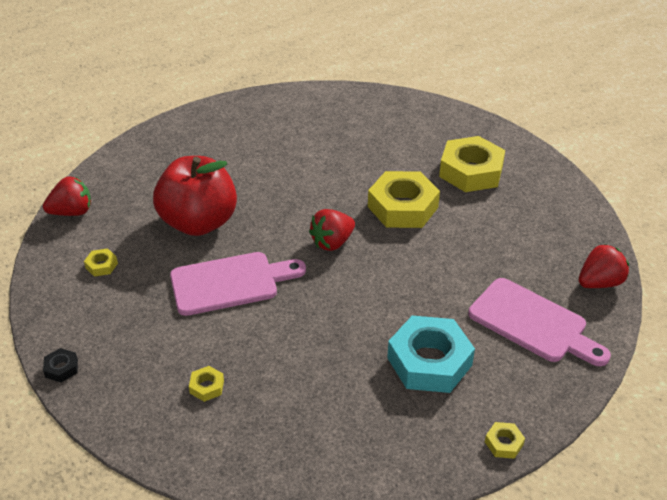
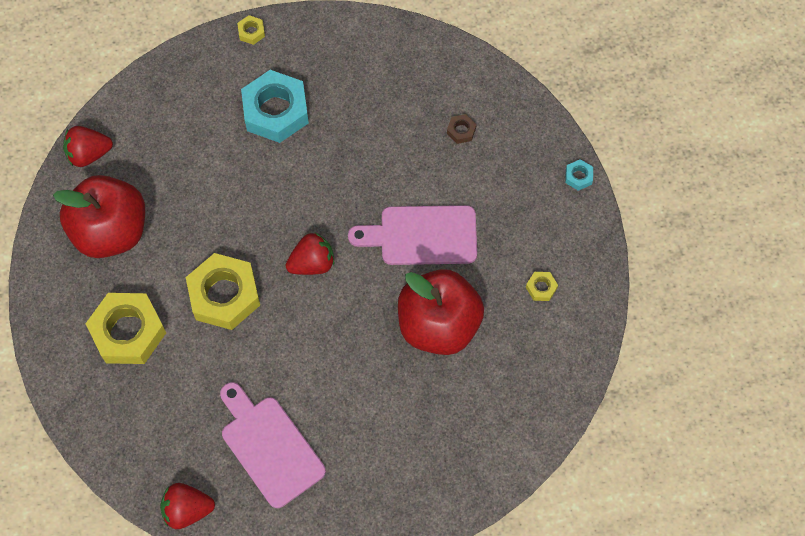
camera: 165 degrees left, 25 degrees up
(61, 368) = (578, 176): black nut -> turquoise nut
(72, 212) = (569, 374): red strawberry -> red strawberry (187, 510)
(207, 387) = (461, 131): yellow nut -> brown nut
(532, 230) = (111, 231): none -> red apple
(533, 323) = (172, 127): pink cutting board -> pink cutting board (269, 446)

